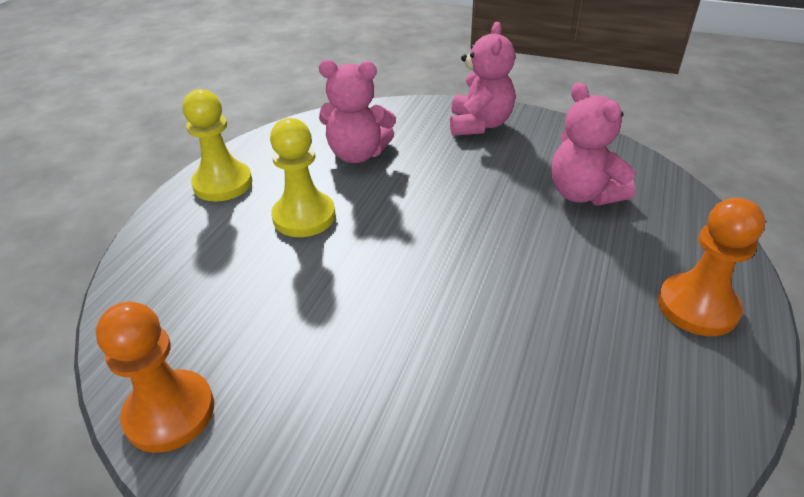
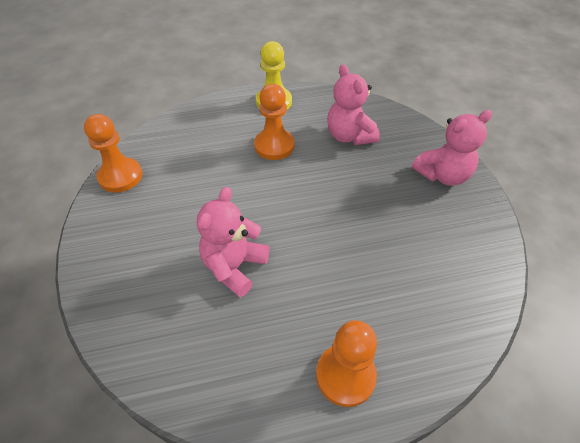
camera: 55 degrees right, 10 degrees up
(304, 217) = (274, 146): yellow pawn -> orange pawn
(583, 194) = (416, 265): pink teddy bear -> pink teddy bear (234, 266)

